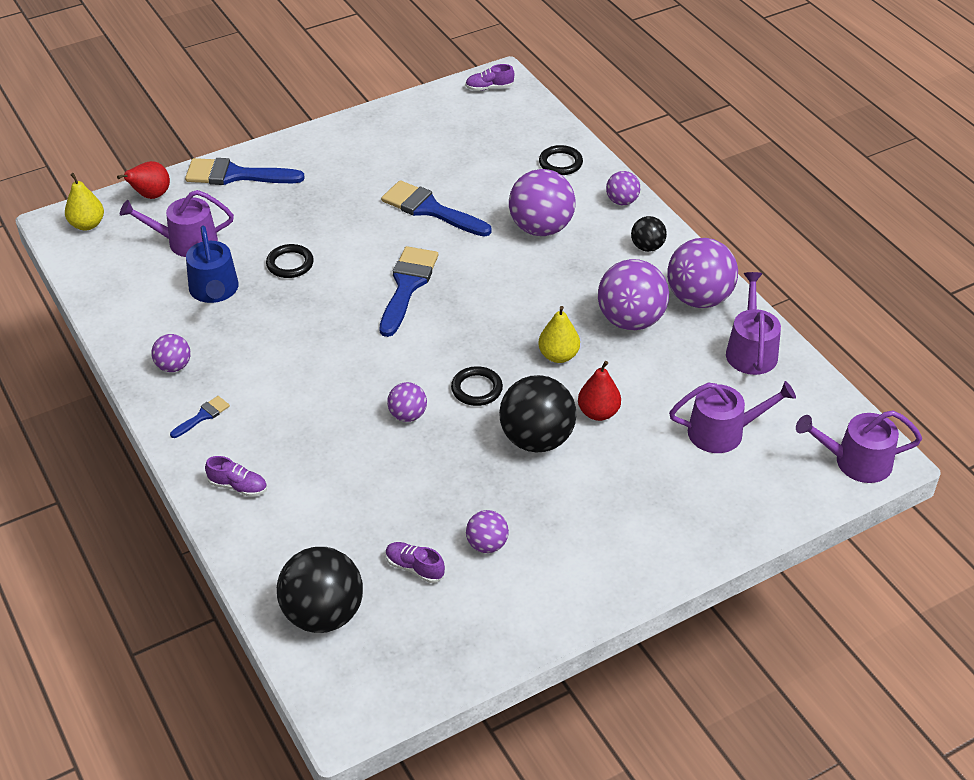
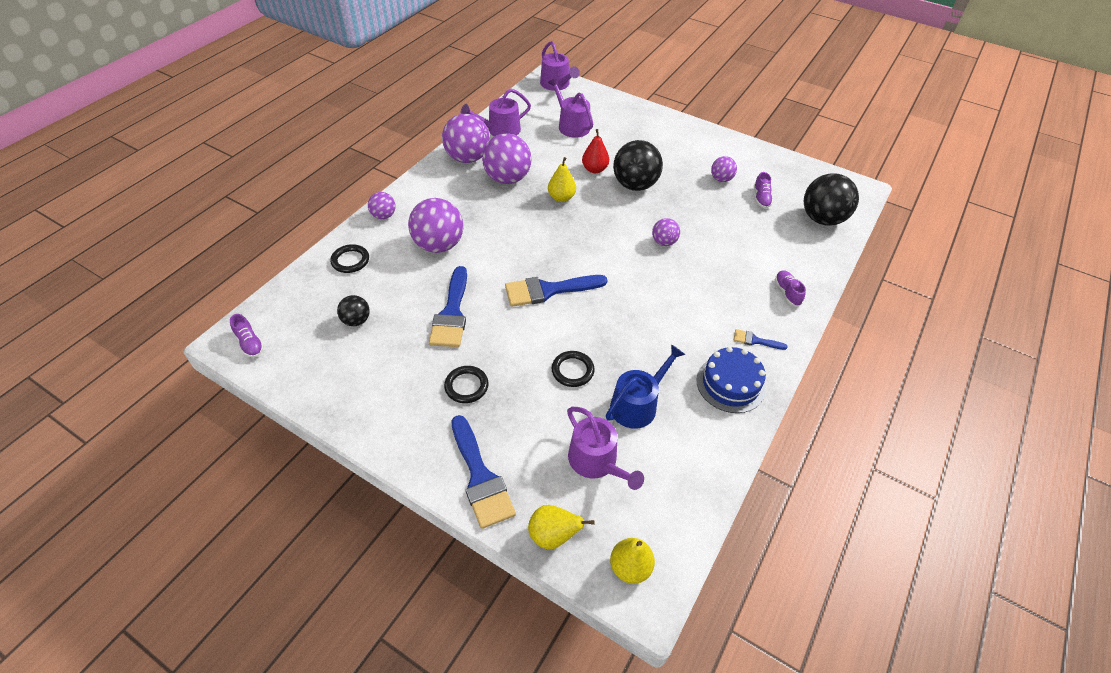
camera: 120 degrees left, 5 degrees up
(151, 196) = (553, 535): red pear -> yellow pear
(173, 366) = (730, 384): purple ball -> blue cake
(476, 389) = (617, 221): black ring -> black ring (466, 386)
(647, 247) = (429, 191): black ball -> black ball (356, 320)

